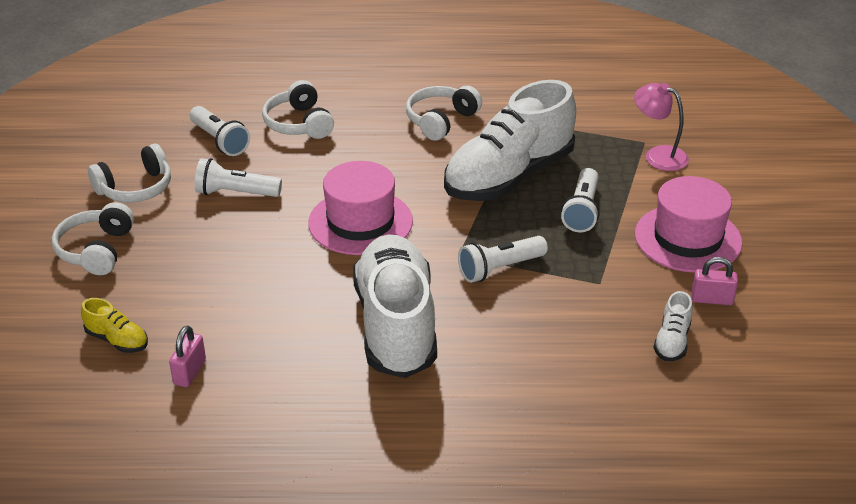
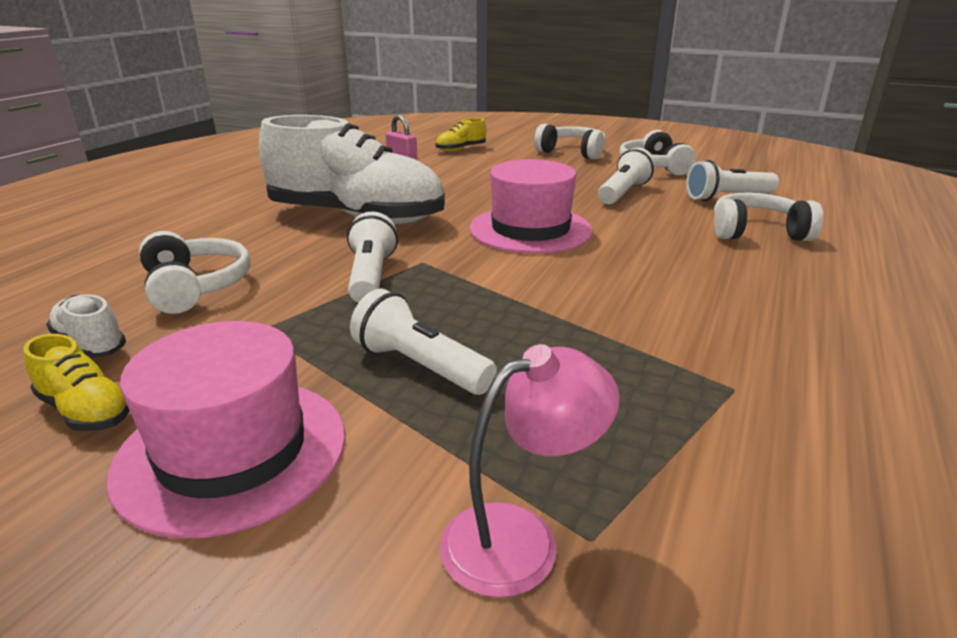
camera: 115 degrees right, 10 degrees down
(440, 120) = (749, 315): white headphones -> white headphones (196, 287)
(509, 176) = (559, 331): white shoe -> none
(712, 299) = (86, 411): pink padlock -> yellow shoe

